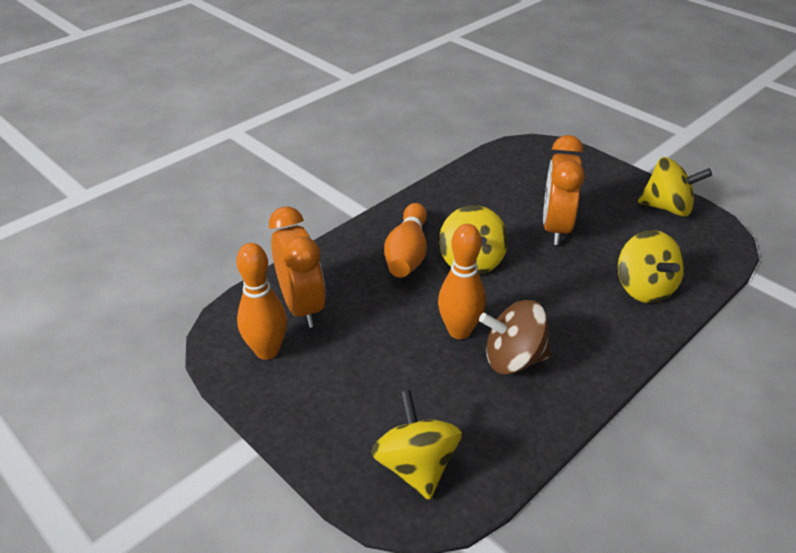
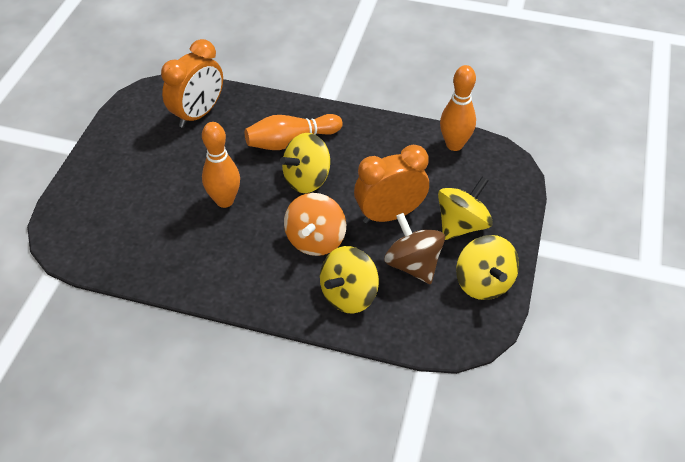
camera: 60 degrees right, 10 degrees up
(267, 351) = (148, 117): orange bowling pin -> orange bowling pin (454, 144)
(416, 466) = (91, 225): yellow spinning top -> yellow spinning top (461, 224)
(513, 359) = (214, 239): brown spinning top -> brown spinning top (413, 264)
(560, 285) = (315, 240): none -> orange spinning top

